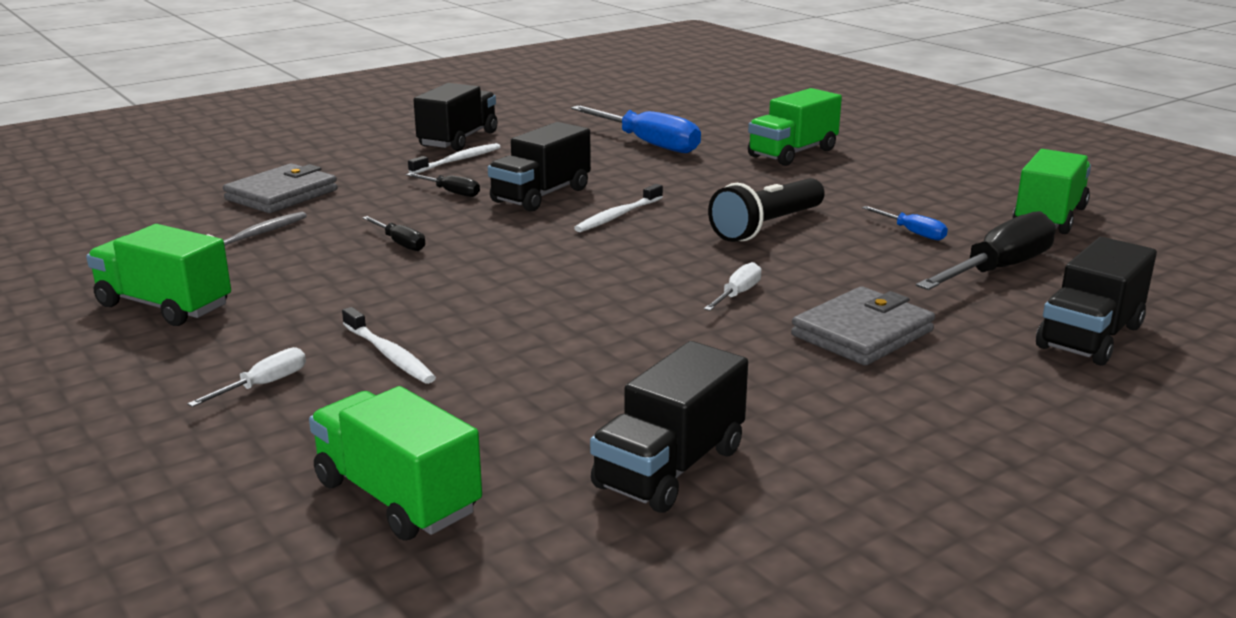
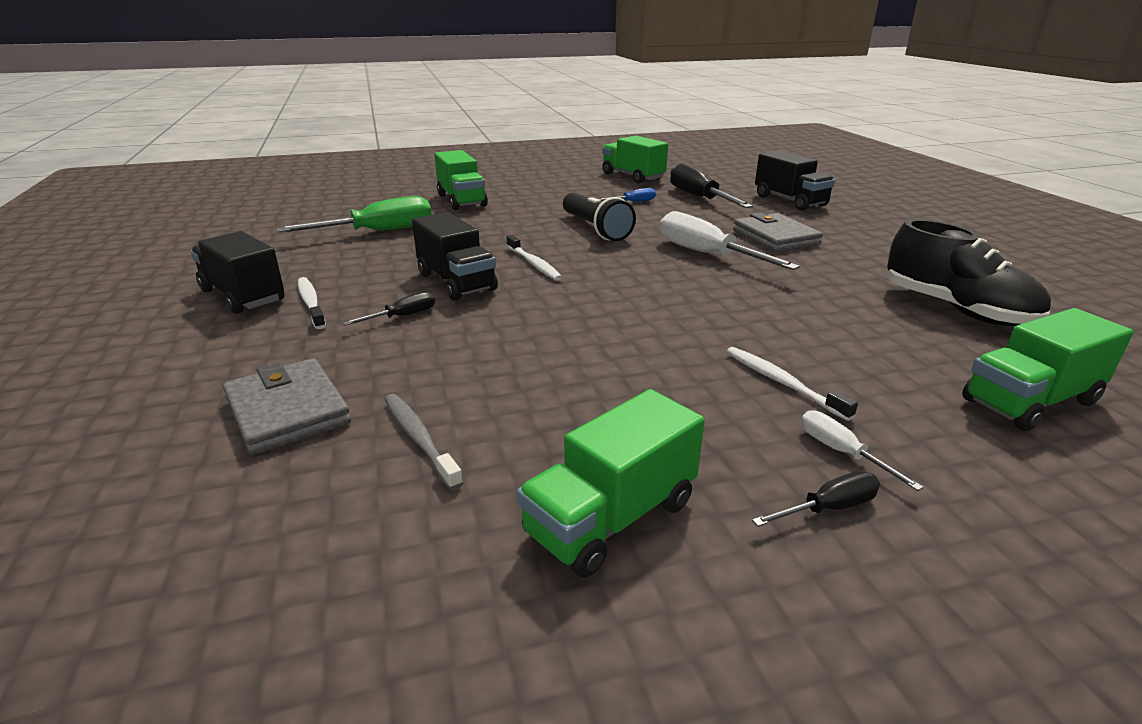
camera: 70 degrees left, 5 degrees up
(389, 355) = (782, 382): white toothbrush -> white toothbrush turned 105 degrees counterclockwise
(400, 243) = (520, 354): black screwdriver -> black screwdriver (828, 508)
(648, 143) = (378, 231): blue screwdriver -> green screwdriver
(670, 468) = (956, 309): black truck -> black shoe
(737, 294) = (706, 254): white screwdriver -> white screwdriver, size x2.08

